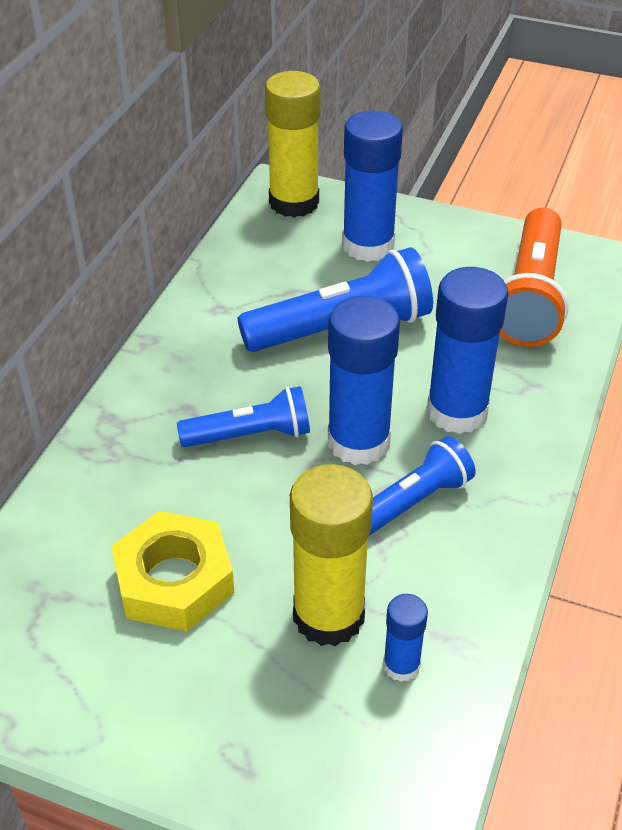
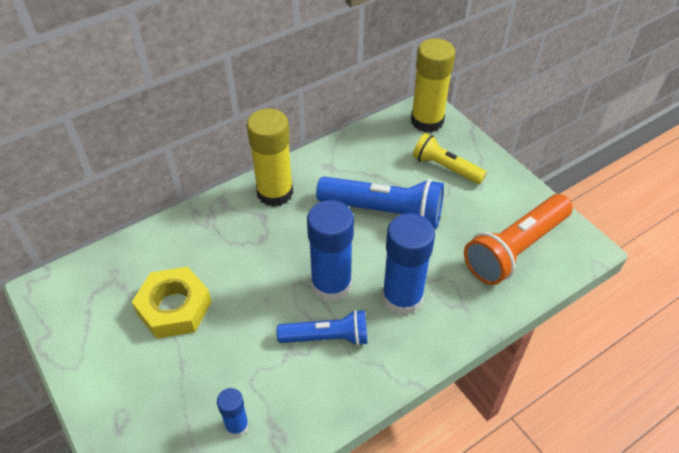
camera: 35 degrees right, 5 degrees up
(250, 435) = (279, 249): blue flashlight -> none
(328, 615) = (227, 374): yellow glue stick -> yellow glue stick (275, 193)
(368, 245) = (445, 168): blue glue stick -> yellow flashlight

